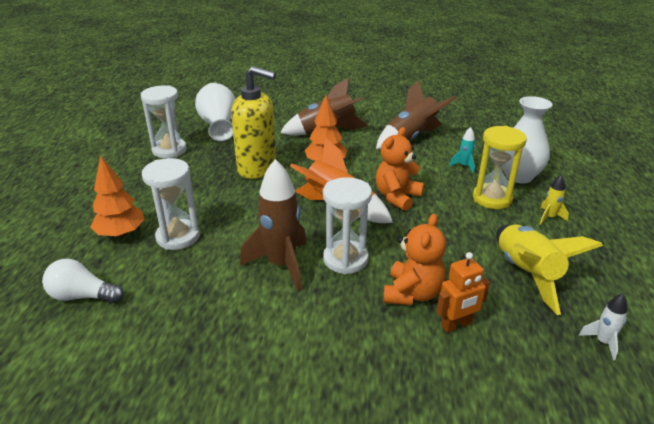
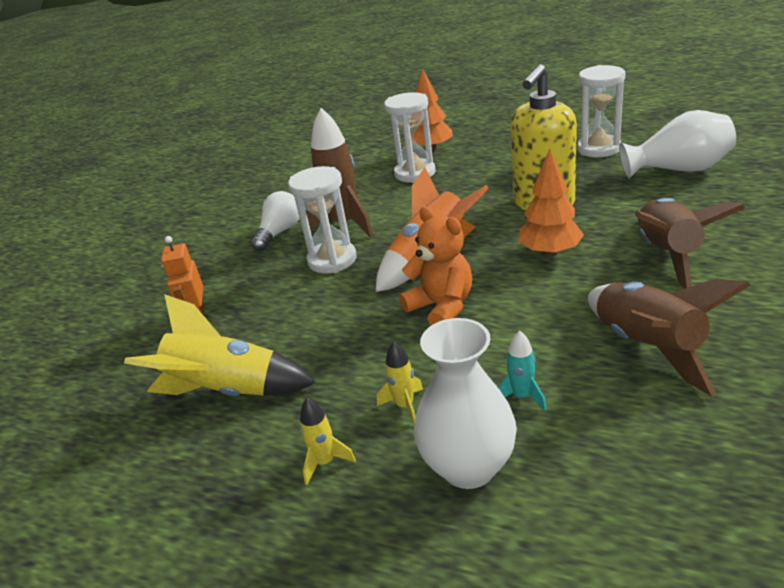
camera: 110 degrees right, 0 degrees up
(82, 296) = (355, 149): white light bulb -> white light bulb (279, 232)
(412, 293) = (256, 297): orange teddy bear -> none
(492, 198) = (404, 406): yellow hourglass -> yellow rocket
(603, 342) = (95, 419): white rocket -> none

